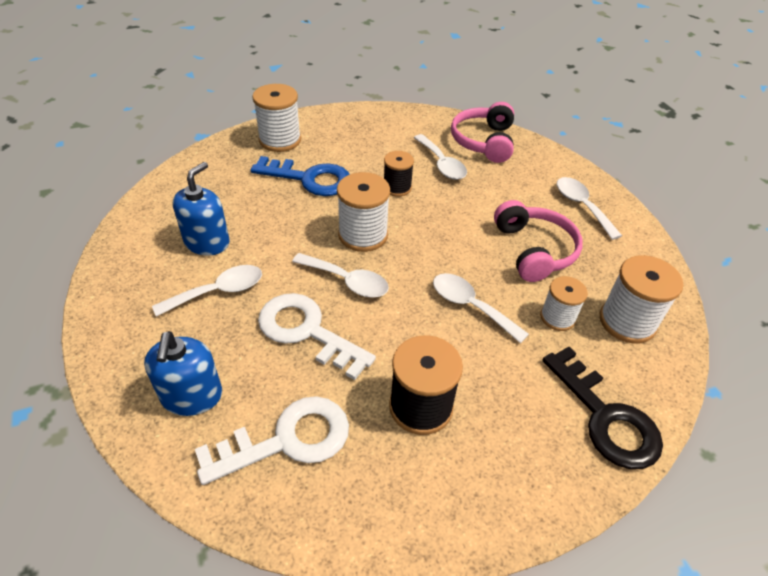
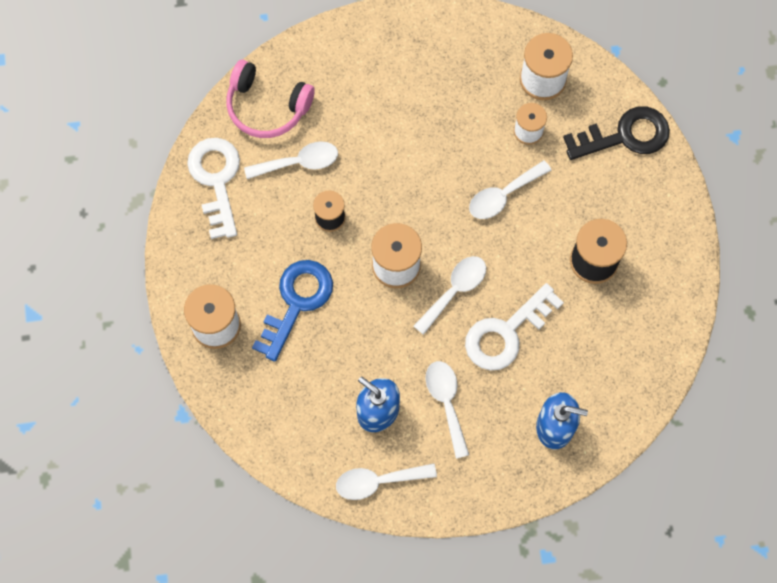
camera: 75 degrees left, 25 degrees up
(287, 440) = (605, 360): white key -> white key (216, 180)
(534, 250) = (447, 119): pink headphones -> none
(581, 206) = (395, 52): white spoon -> white spoon (378, 481)

